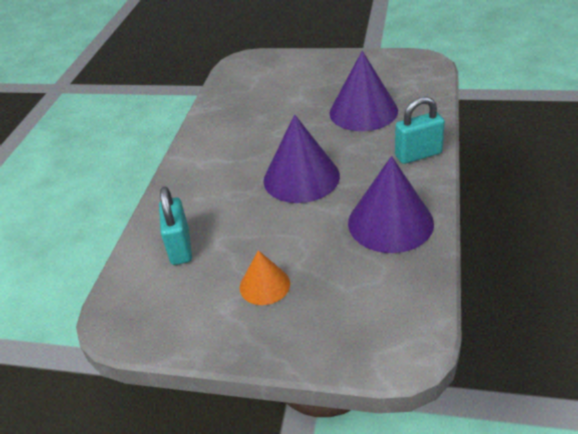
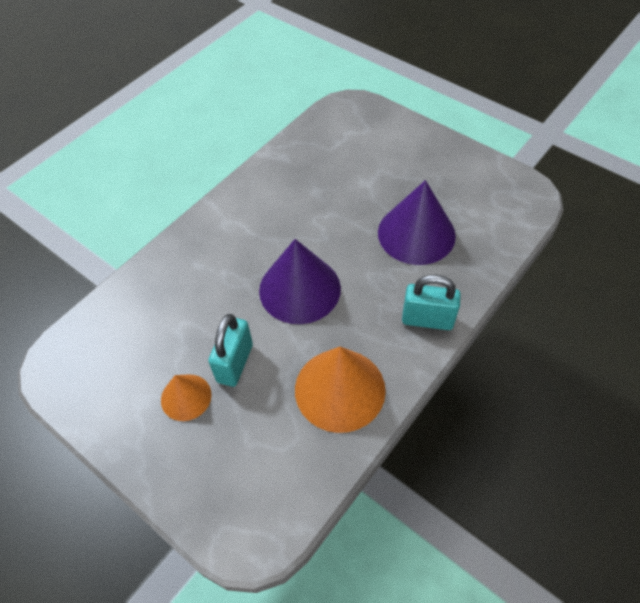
camera: 25 degrees right, 15 degrees up
(180, 247) = (148, 314): turquoise padlock -> turquoise padlock (235, 363)
(390, 222) = (340, 389): purple cone -> orange cone

